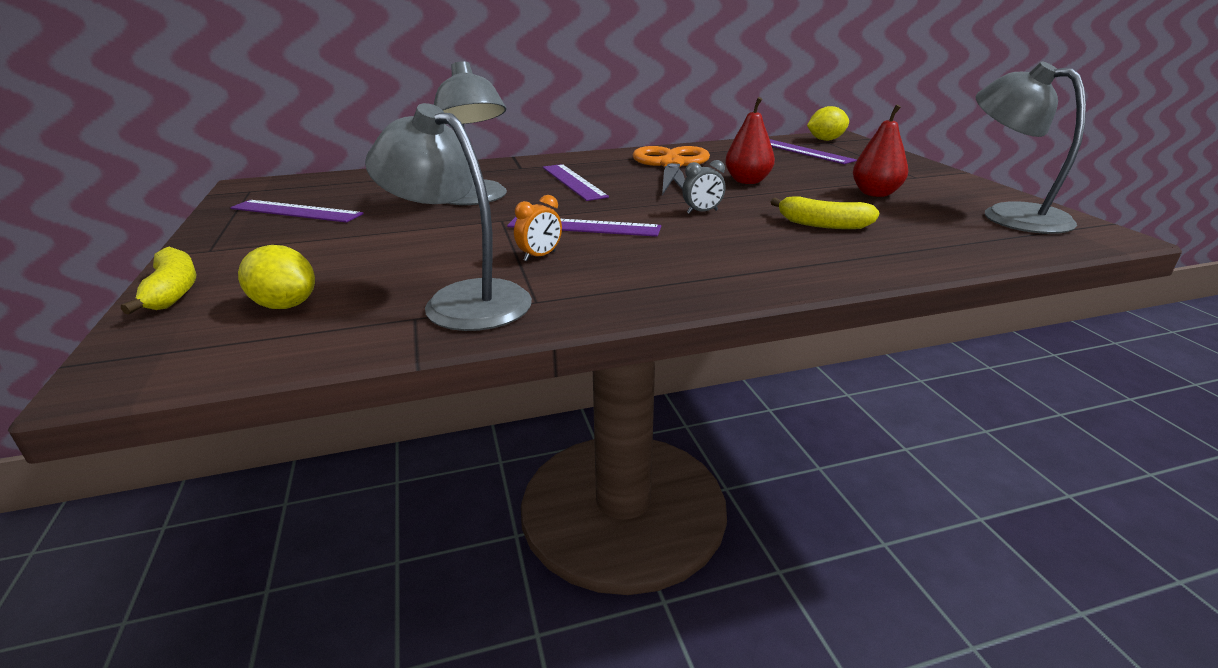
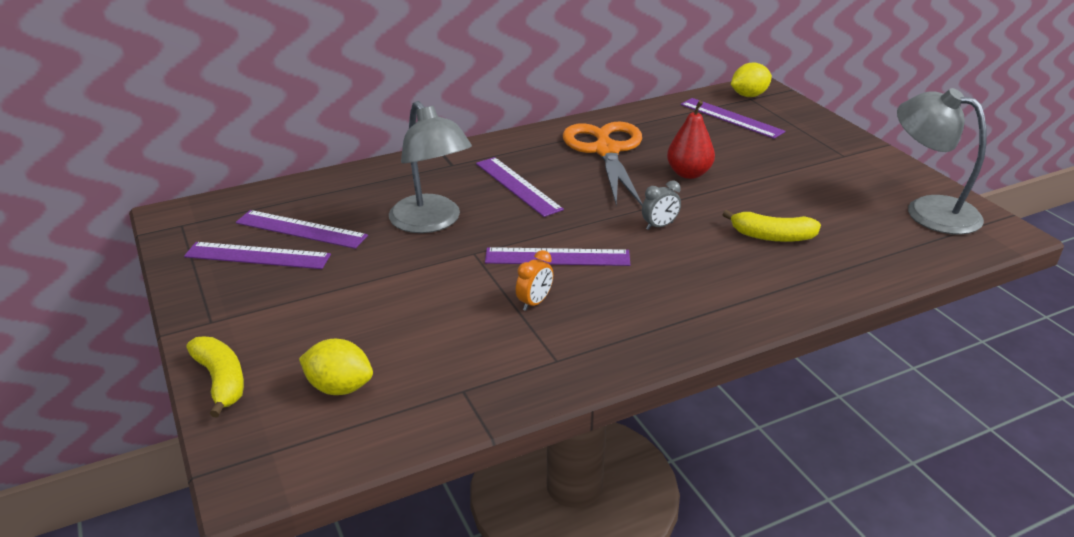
camera: 10 degrees left, 5 degrees up
(351, 198) = (301, 229): none -> purple ruler
(462, 300) = (493, 365): grey lamp -> none
(875, 193) = (810, 186): red pear -> none

